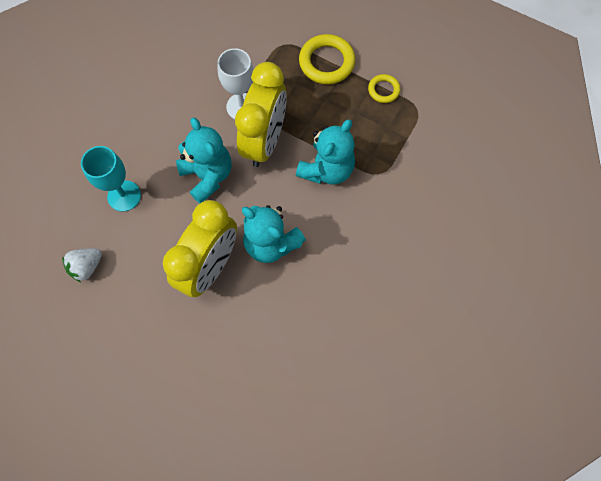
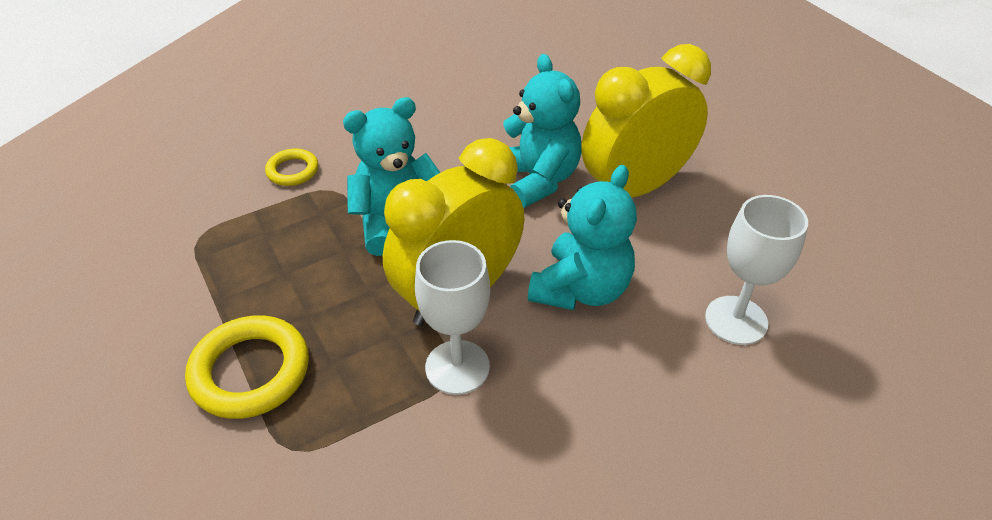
camera: 150 degrees left, 25 degrees down
(87, 267) = (822, 254): white strawberry -> none
(124, 196) = (736, 320): turquoise goblet -> white goblet
(208, 176) = (581, 289): turquoise teddy bear -> turquoise teddy bear turned 150 degrees counterclockwise
(383, 90) = (213, 283): yellow ring -> yellow ring (292, 171)

